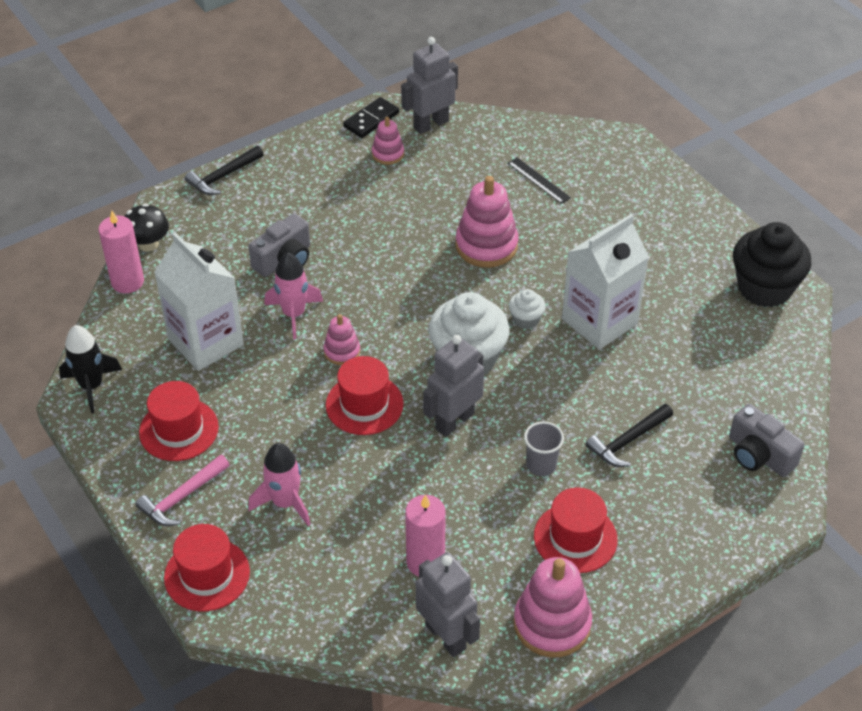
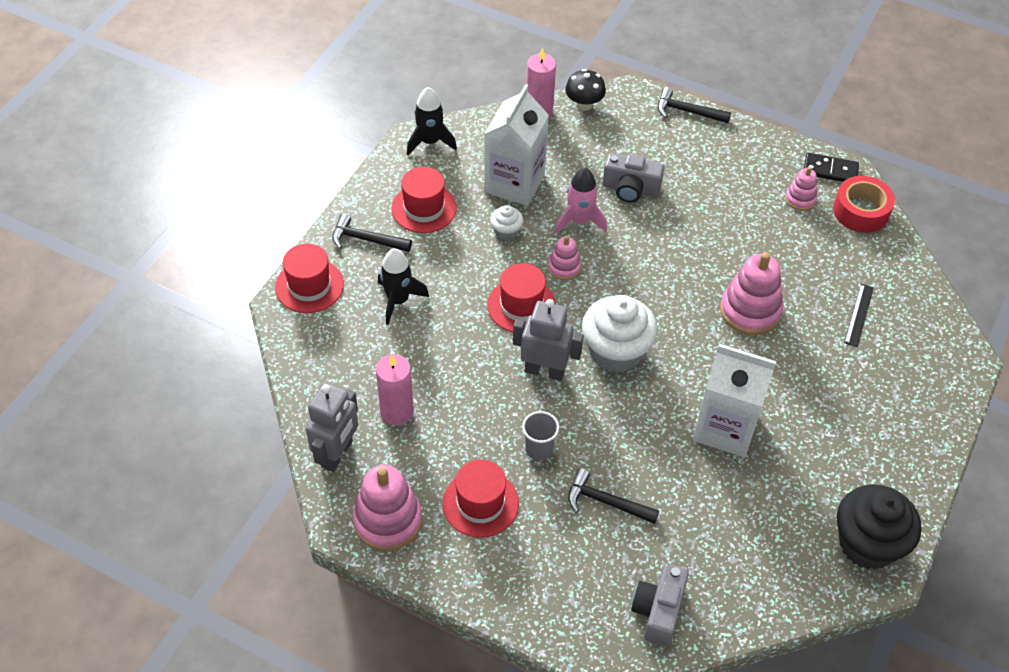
camera: 60 degrees right, 5 degrees up
(182, 497) = (366, 239): pink hammer -> black hammer
(285, 503) = (398, 301): pink rocket -> black rocket
(431, 124) = (861, 211): grey robot -> red tape
(526, 319) = (687, 374): white cupcake -> white cupcake (506, 232)

